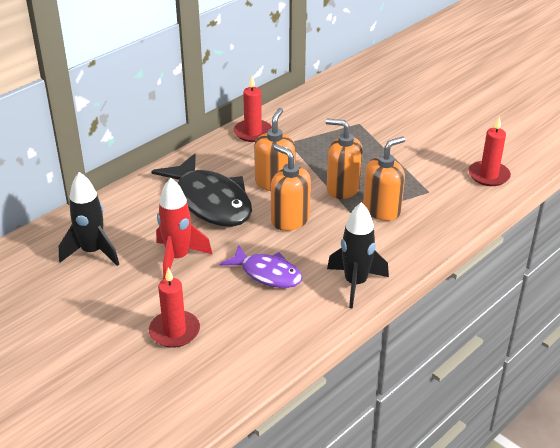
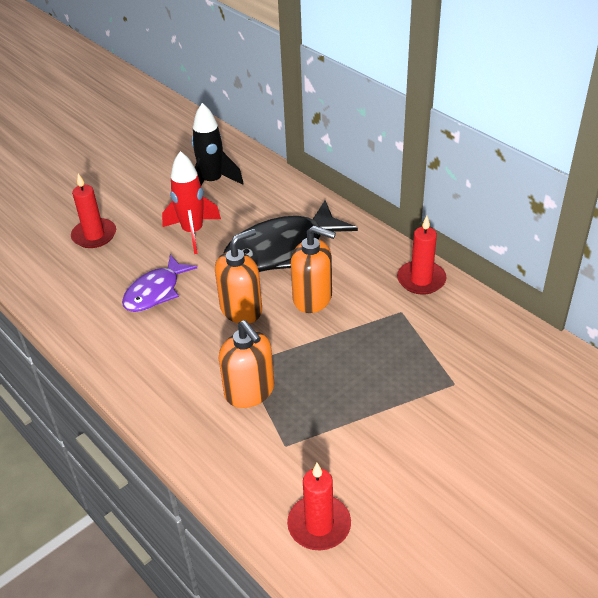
camera: 95 degrees right, 5 degrees up
(342, 188) = (298, 357): orange soap dispenser -> none
(355, 283) = (122, 358): black rocket -> none

